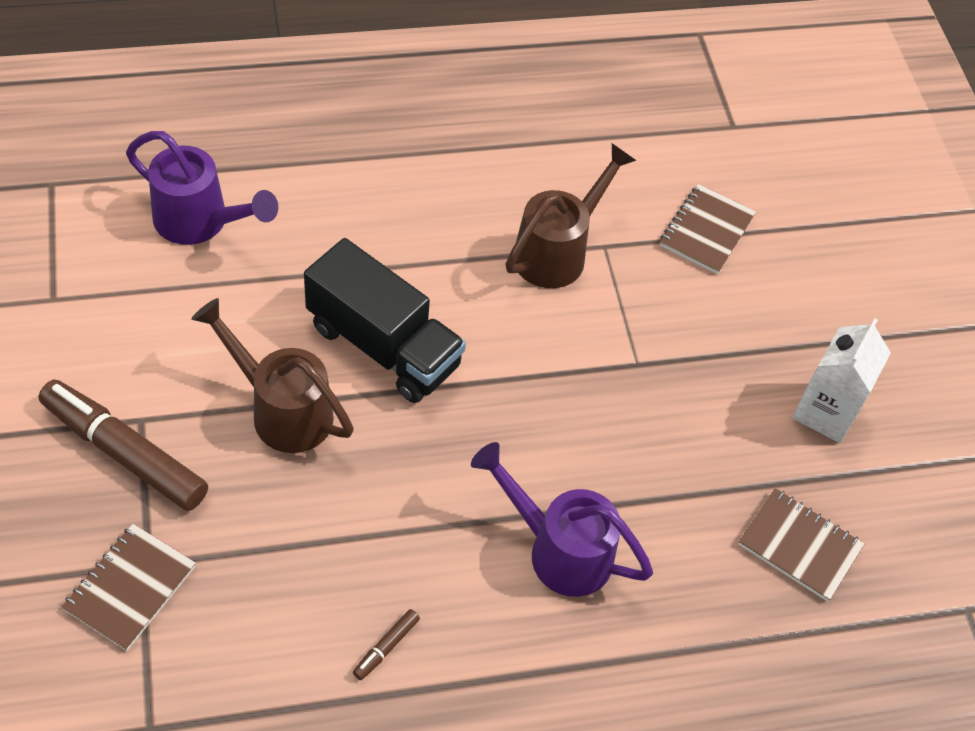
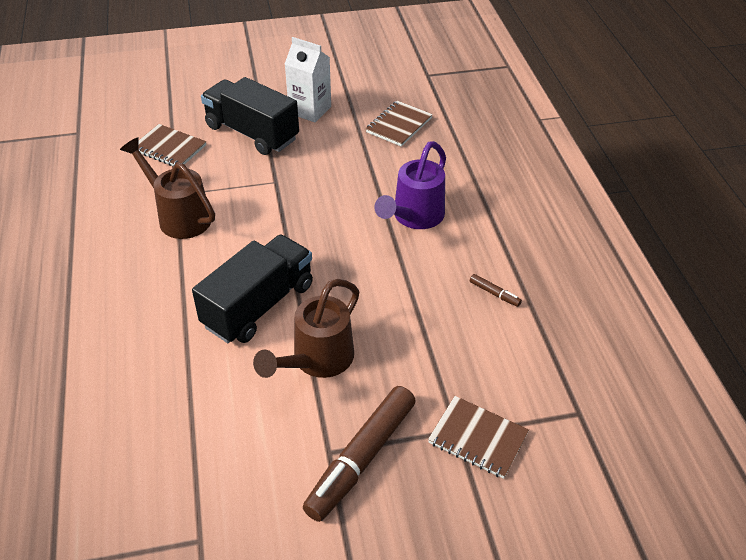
camera: 85 degrees left, 10 degrees down
(200, 222) = (122, 434): purple watering can -> none
(753, 331) = (252, 133): none -> black truck

